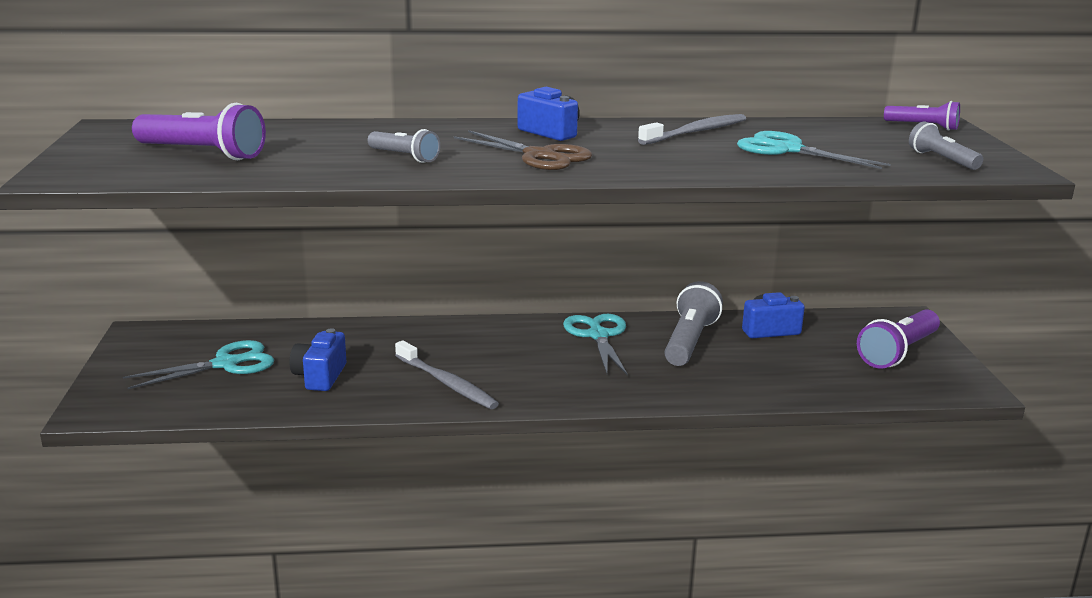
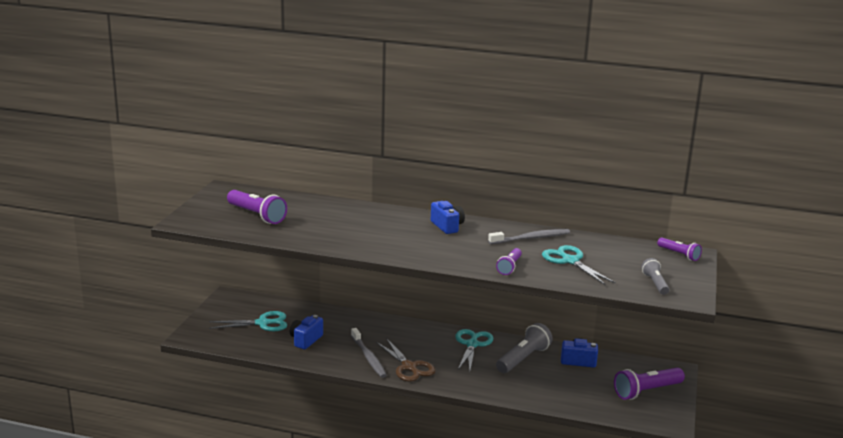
camera: 20 degrees right, 0 degrees up
(404, 157) = (354, 233): grey flashlight -> none
(539, 156) = (424, 244): brown scissors -> brown scissors (409, 367)
(708, 167) = (509, 267): none -> purple flashlight

